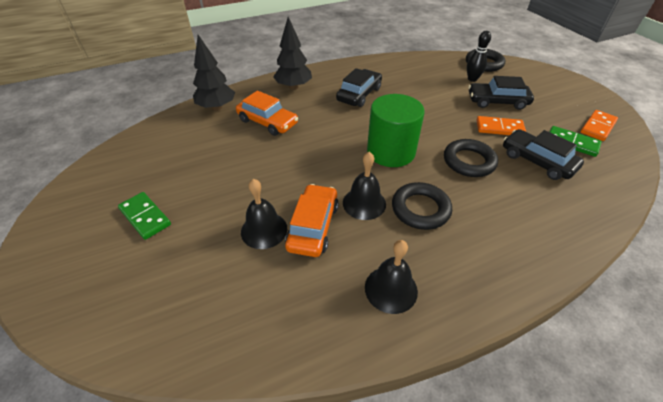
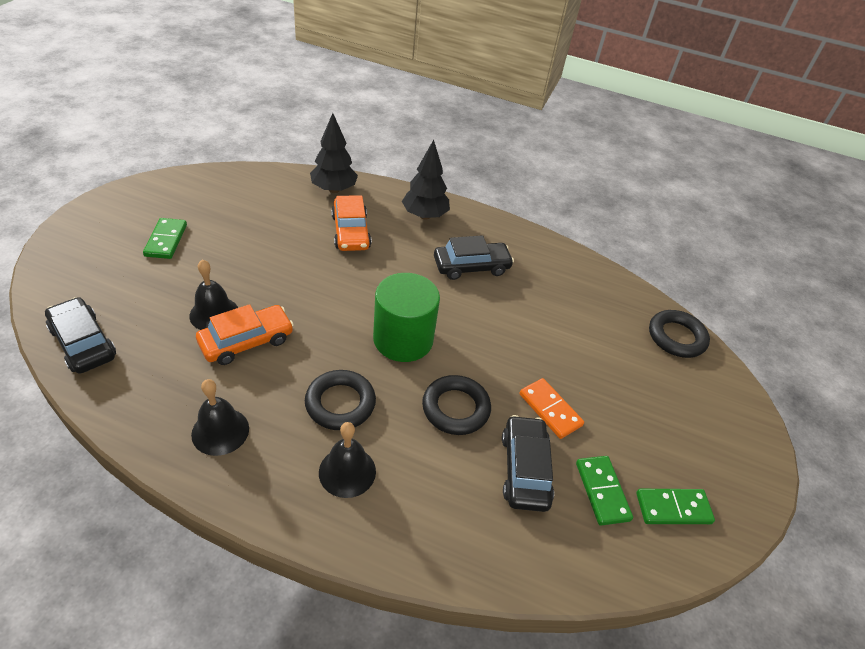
camera: 40 degrees right, 0 degrees up
(364, 203) = (308, 359): black bell -> black bell (347, 471)
(472, 79) = (624, 342): black bowling pin -> none
(497, 101) = (604, 385): black car -> black car (83, 343)
(597, 127) = (673, 508): orange domino -> green domino

